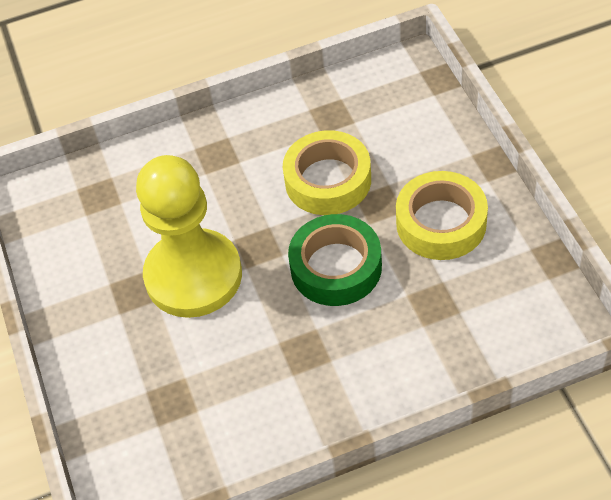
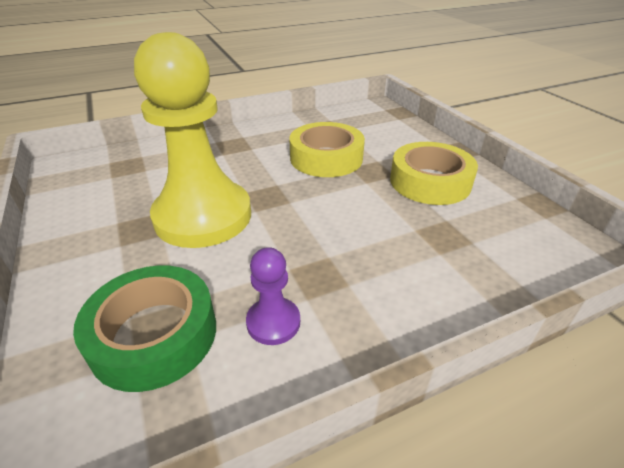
camera: 10 degrees left, 15 degrees down
(263, 397) = (273, 322): none -> purple pawn
(336, 267) = (342, 210): green tape -> green tape (154, 335)

